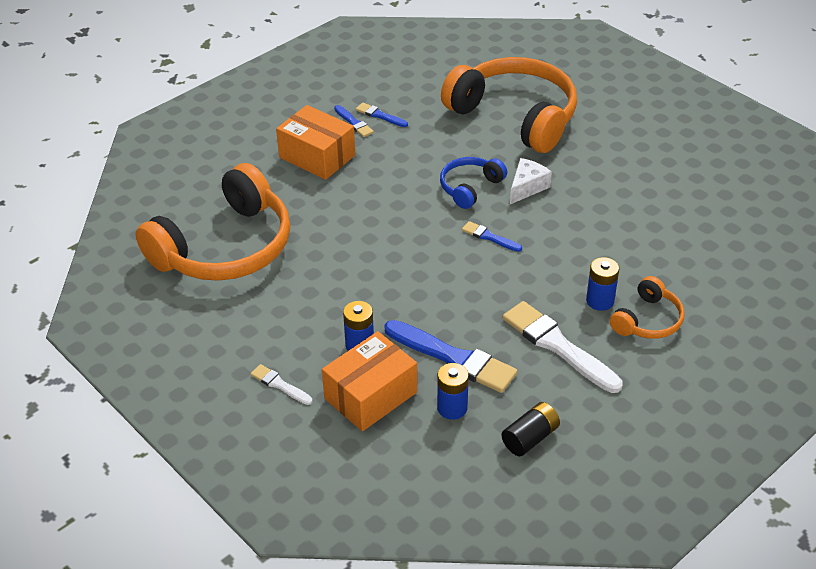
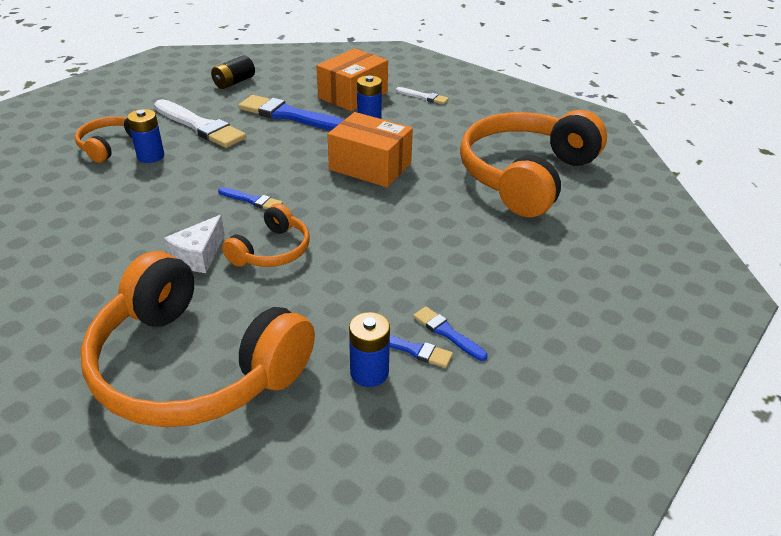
camera: 170 degrees right, 5 degrees down
(317, 156) = (478, 277): orange box -> orange box (370, 166)
(452, 408) = (290, 92): blue battery -> blue battery (369, 372)
(470, 187) = (272, 251): blue headphones -> orange headphones

